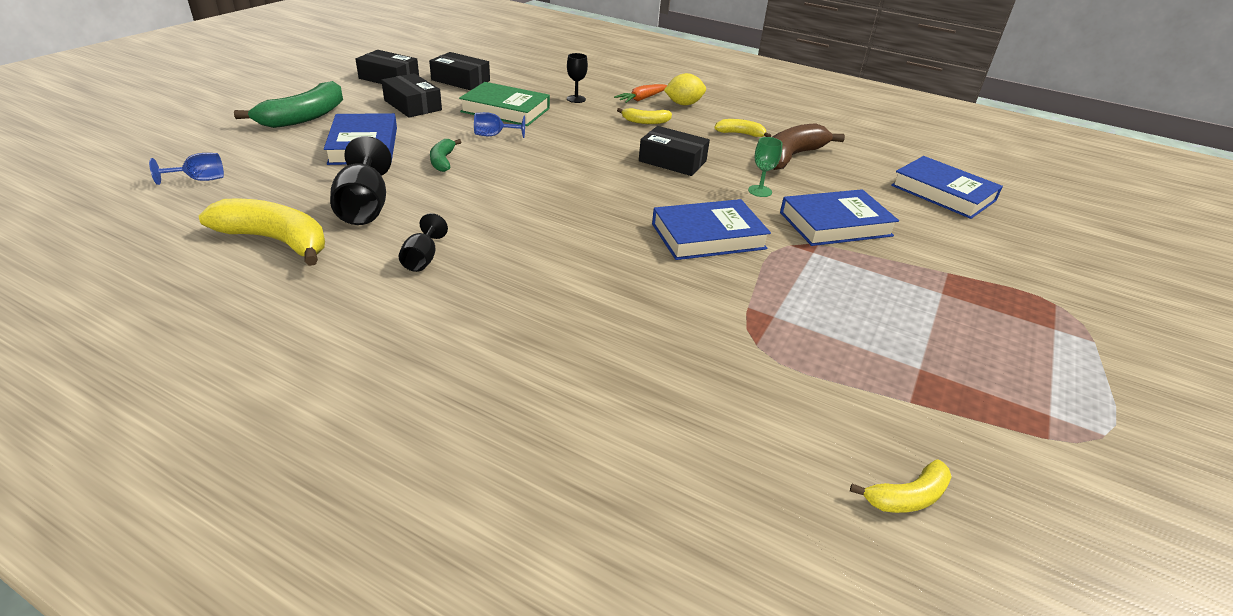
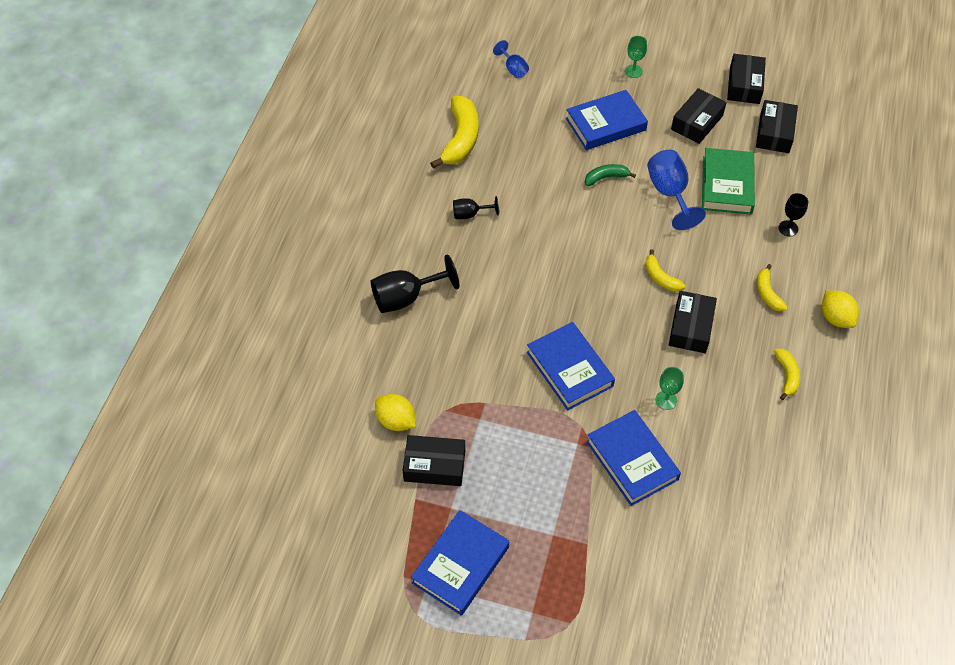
camera: 80 degrees right, 20 degrees up
(304, 117) = (633, 71): green banana -> green goblet
(364, 207) = (518, 162): black goblet -> black goblet (406, 297)
(494, 135) = (670, 193): blue goblet -> blue goblet, size x1.76
(642, 99) = (825, 280): orange carrot -> none
(771, 397) = (396, 421): none -> yellow lemon
(791, 156) = (756, 424): brown banana -> none
(852, 371) = (434, 466): none -> black box
(907, 497) = (335, 489): yellow banana -> yellow banana (660, 277)
(943, 193) = (744, 561): blue book -> blue book (460, 565)

